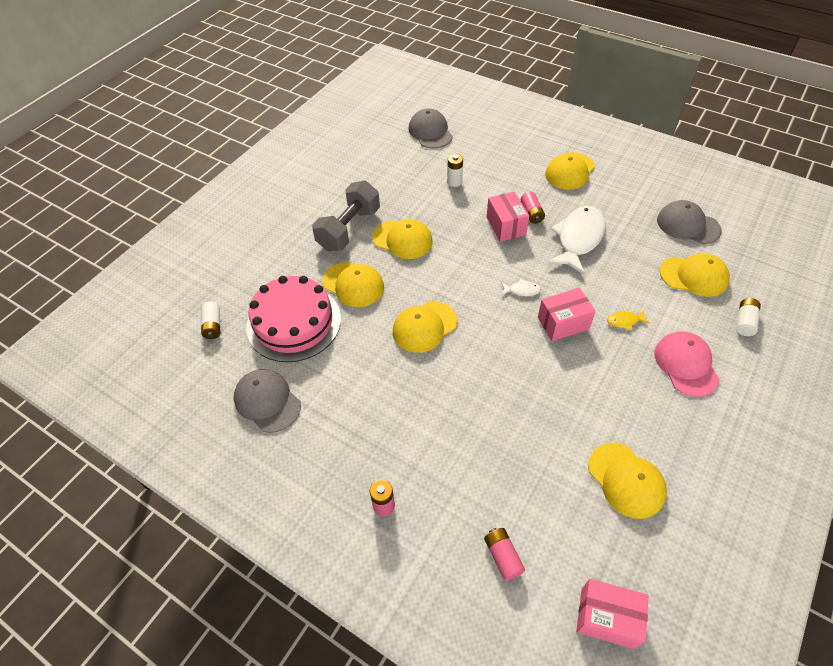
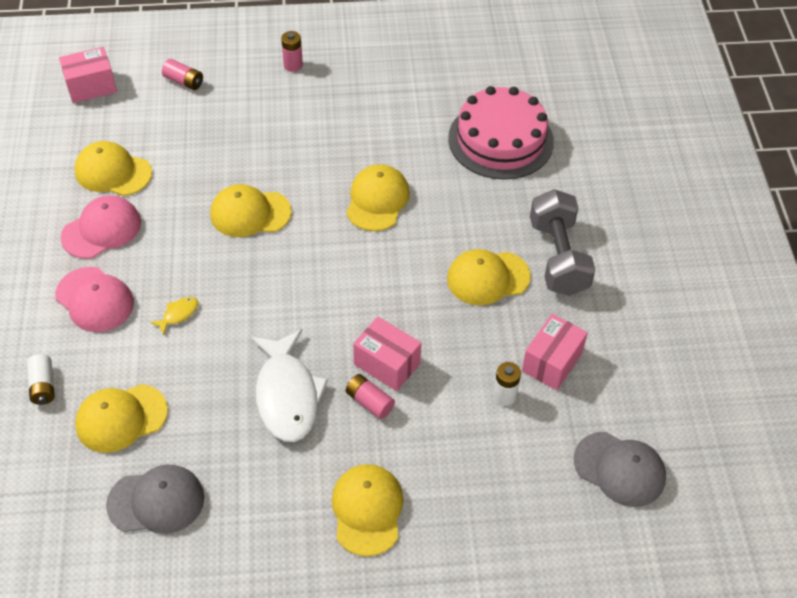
camera: 140 degrees right, 0 degrees up
(213, 325) = (567, 100): white battery -> none
(267, 401) = (450, 76): grey cap -> none
(353, 284) = (486, 202): yellow cap -> yellow cap (250, 213)
(522, 290) = (309, 290): white fish -> none
(563, 323) = (242, 277): pink box -> pink box (552, 362)
(659, 424) = (101, 229): none -> pink cap

